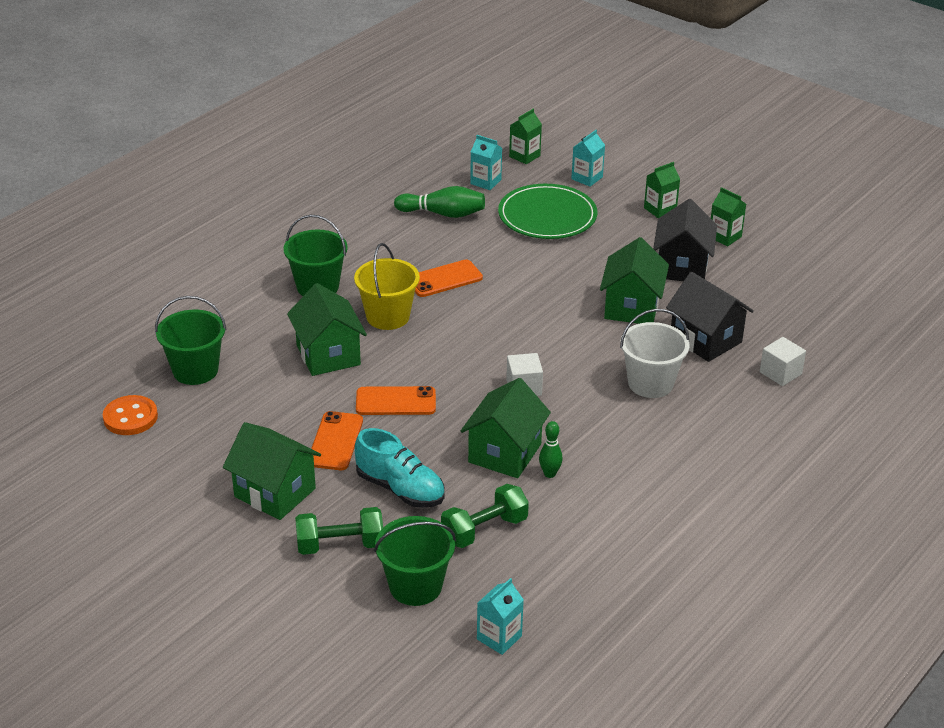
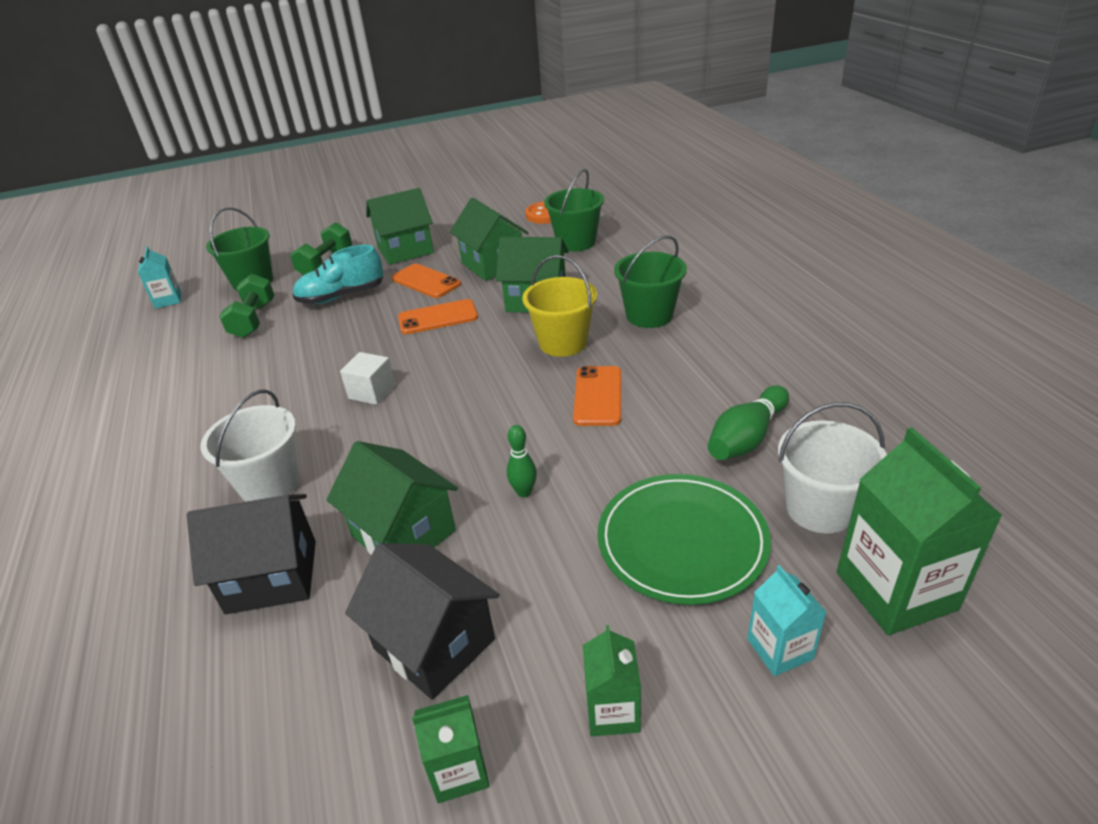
camera: 125 degrees right, 0 degrees up
(396, 402) = (438, 317): orange phone -> orange phone turned 45 degrees clockwise
(485, 182) = (820, 509): turquoise carton -> white bucket
(505, 453) = (310, 353): green house -> green house (493, 265)
(524, 156) = (895, 591): green carton -> green carton, size x1.86
(549, 474) = (257, 369): green bowling pin -> green bowling pin (524, 492)
(780, 373) = (134, 621): white cube -> none

